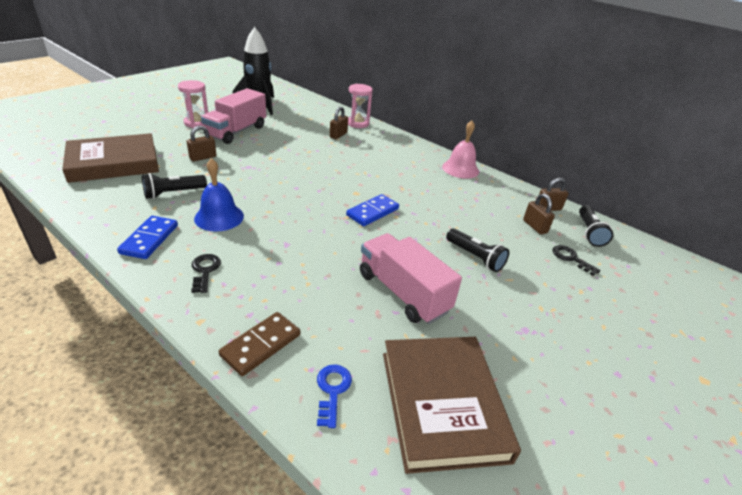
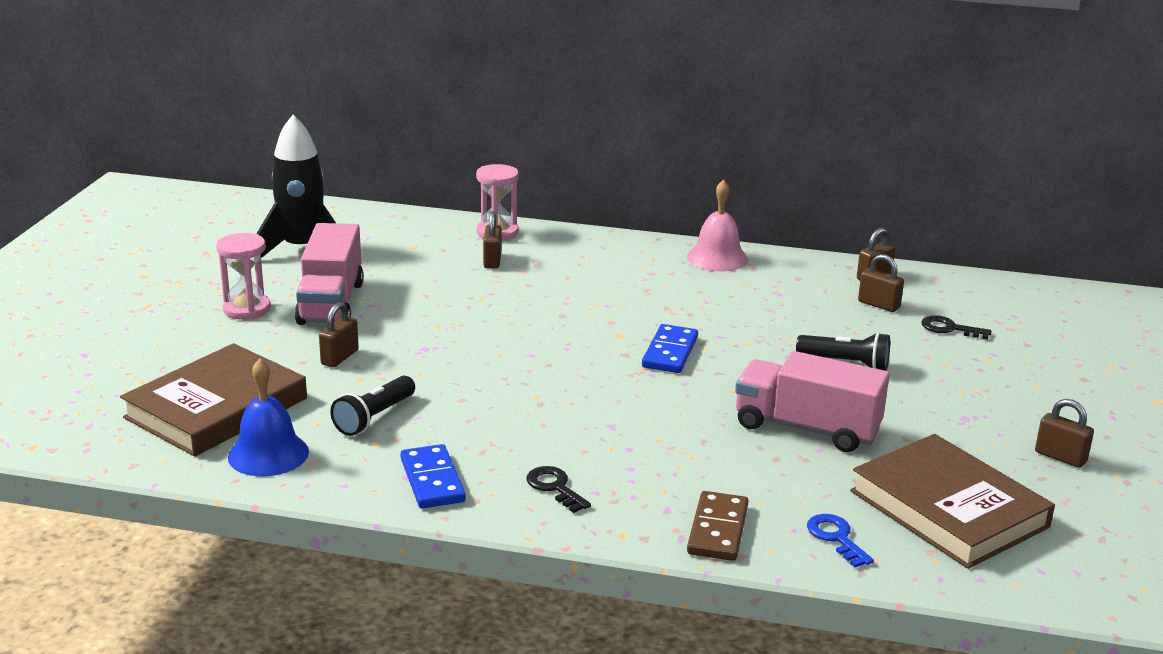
camera: 25 degrees left, 10 degrees down
(219, 217) = (482, 425): blue bell -> blue bell (268, 454)
(577, 396) = (1060, 457): none -> brown padlock
(589, 232) = (945, 291): black flashlight -> none

